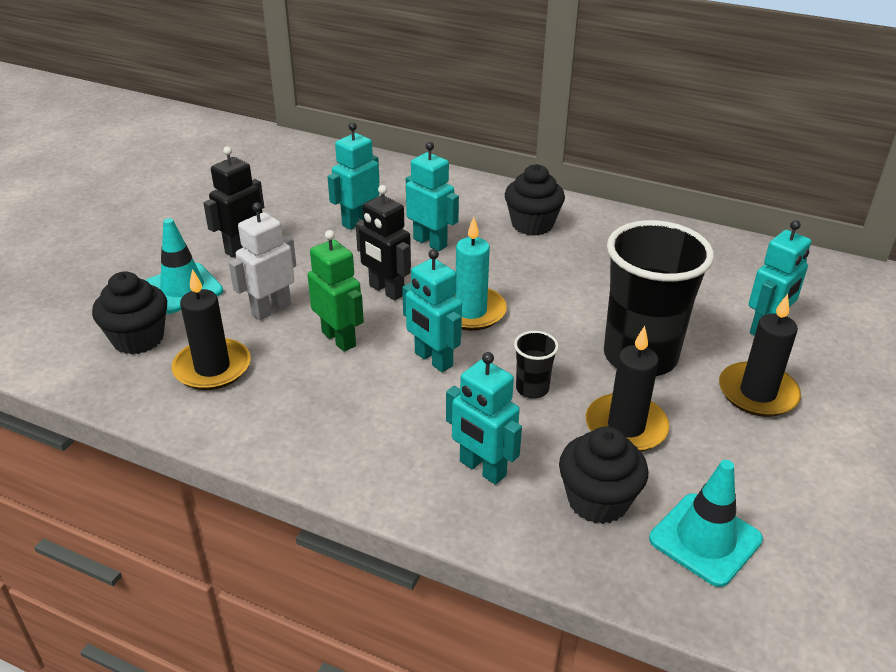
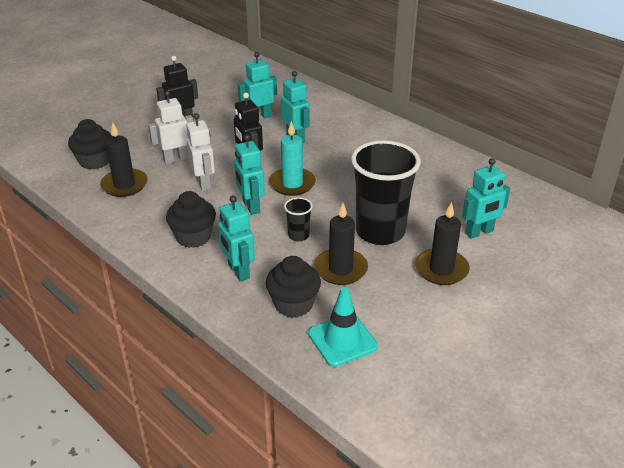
camera: 20 degrees right, 0 degrees up
(182, 289) = (134, 138): turquoise traffic cone -> none
(339, 339) = (204, 184): green robot -> white robot
(532, 224) = (369, 139): black cupcake -> black cupcake (193, 237)

